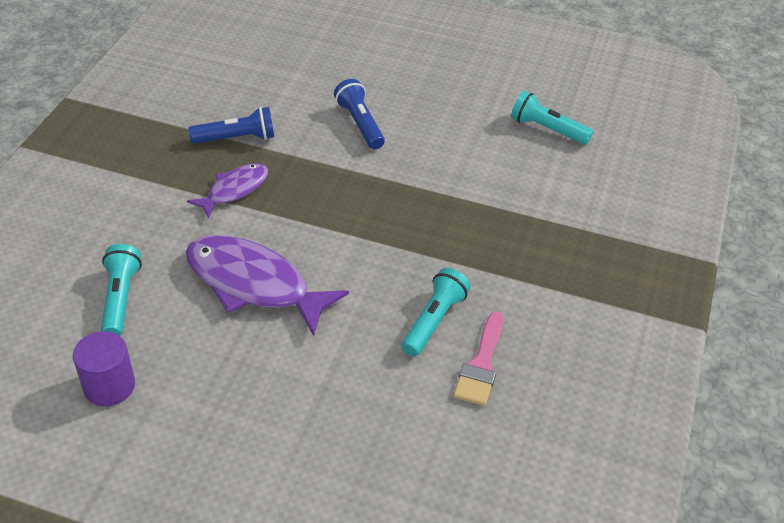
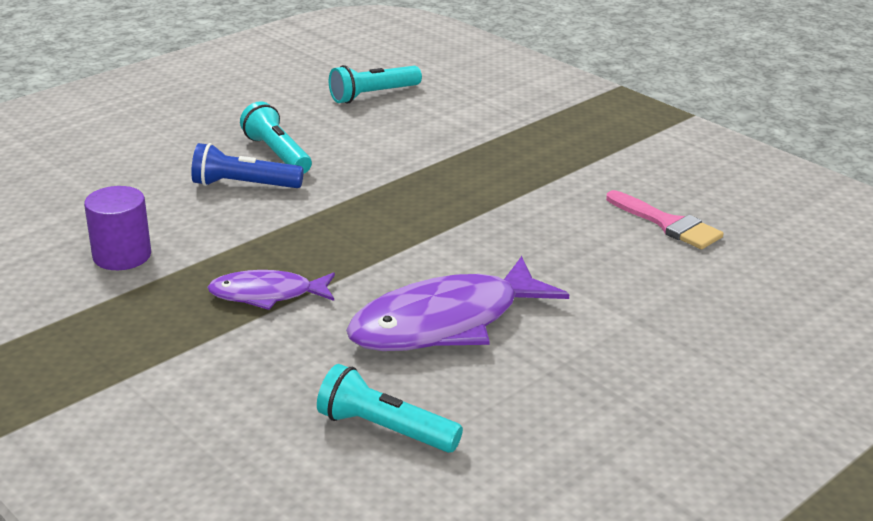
camera: 60 degrees left, 15 degrees down
(109, 386) = (535, 473): purple cylinder -> purple cylinder (122, 255)
(234, 190) = (267, 295): purple fish -> purple fish turned 75 degrees counterclockwise
(236, 138) = (171, 269): blue flashlight -> none
(434, 321) = (590, 231): turquoise flashlight -> turquoise flashlight (277, 154)

